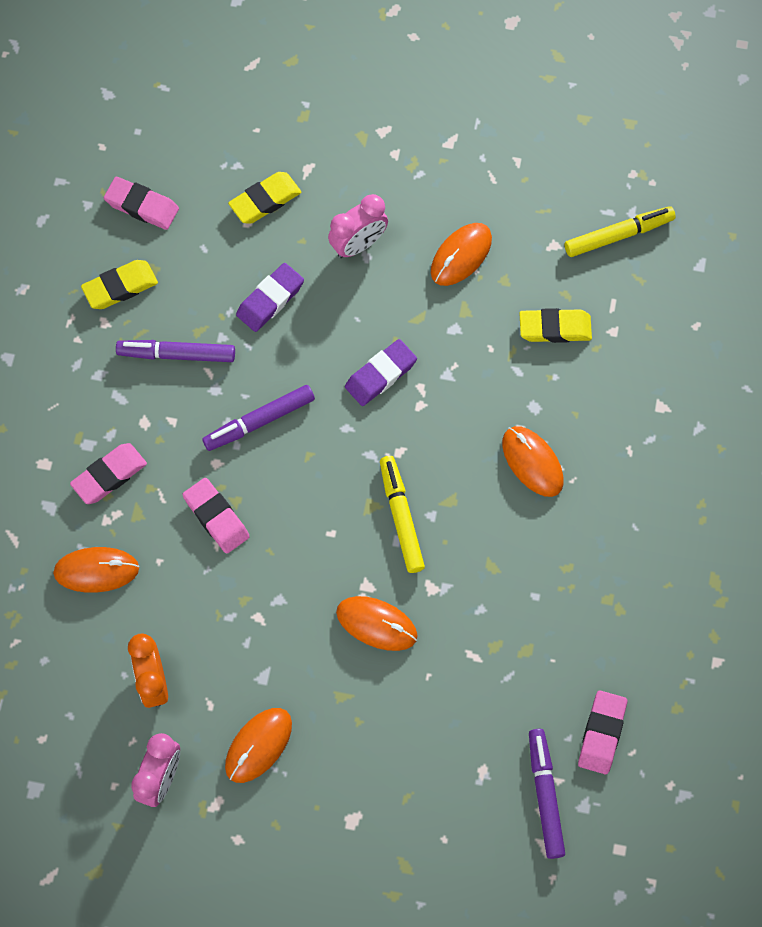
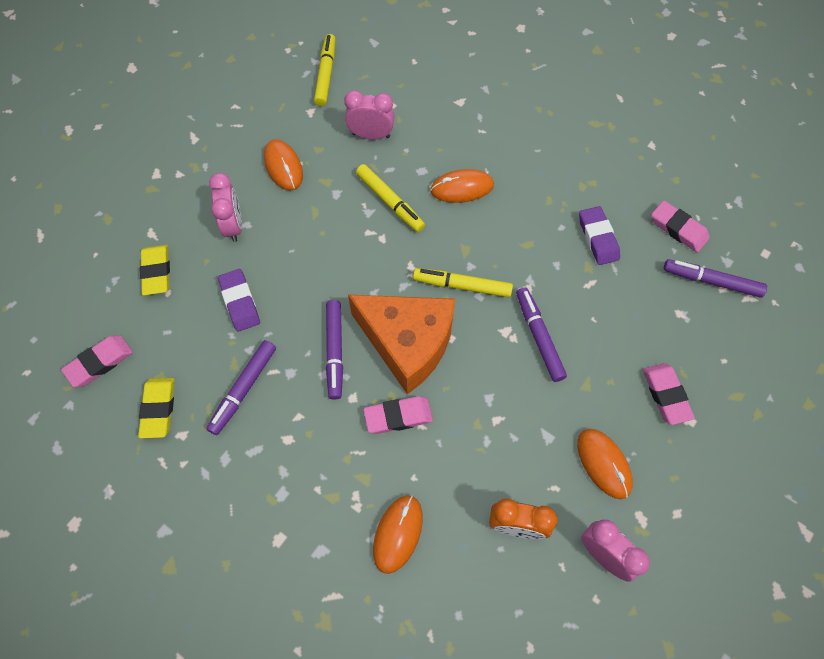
camera: 65 degrees left, 5 degrees down
(109, 476) = (319, 487): pink eraser -> pink eraser (666, 395)
(303, 490) = (407, 343): none -> orange cheese
(376, 624) = (539, 337): orange mouse -> purple marker
(380, 375) = (344, 253): purple eraser -> purple eraser (598, 238)
(472, 392) = (390, 202): none -> yellow marker
(555, 328) = (371, 135): yellow eraser -> pink clock

